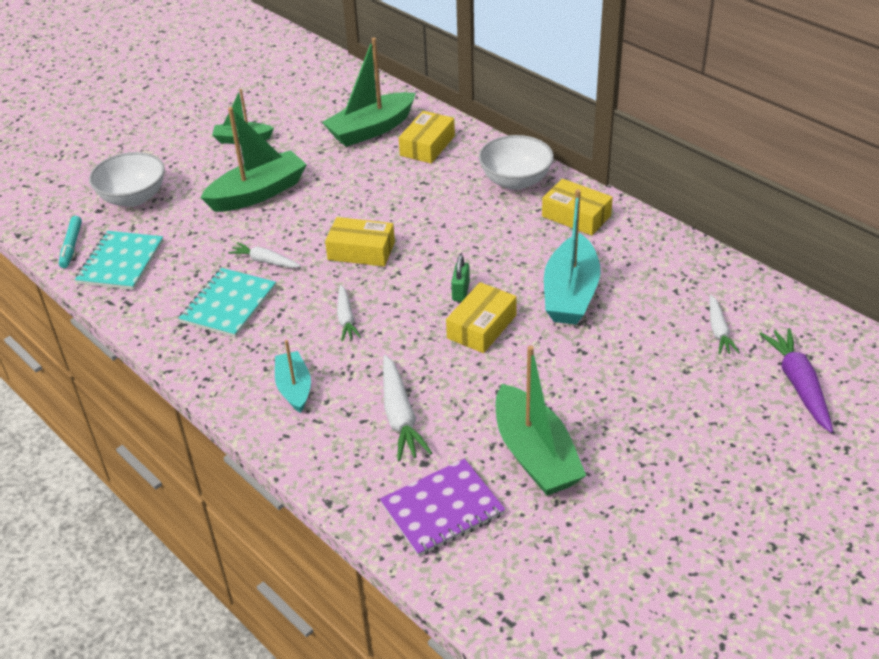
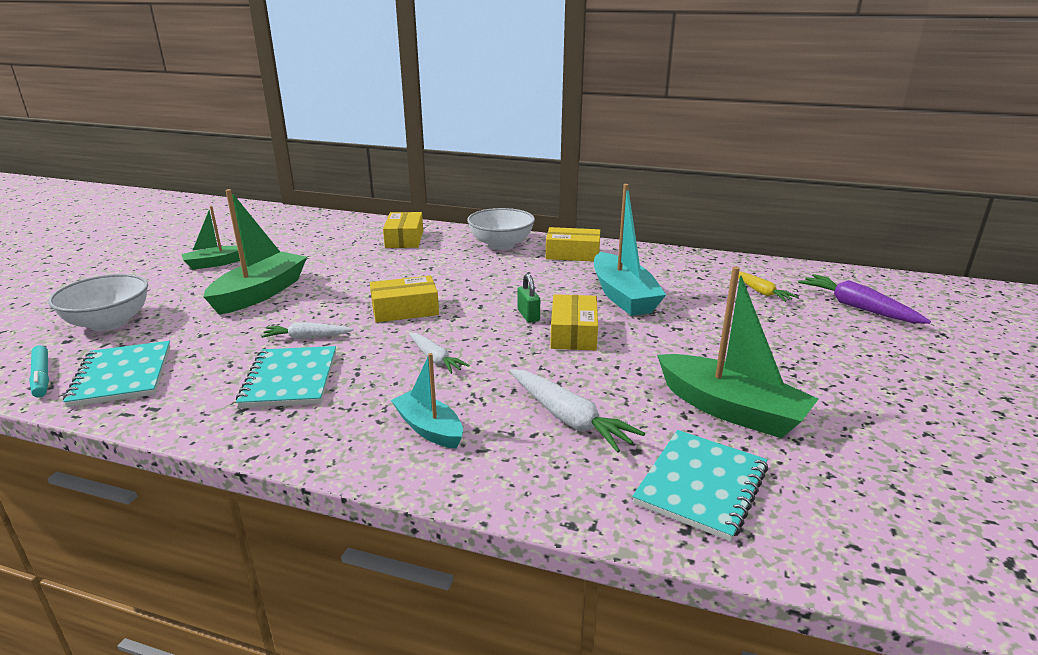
camera: 30 degrees left, 15 degrees down
(371, 129) = (343, 238): green boat -> none
(442, 509) = (701, 486): purple notebook -> turquoise notebook
(718, 331) = (761, 292): white carrot -> yellow carrot

